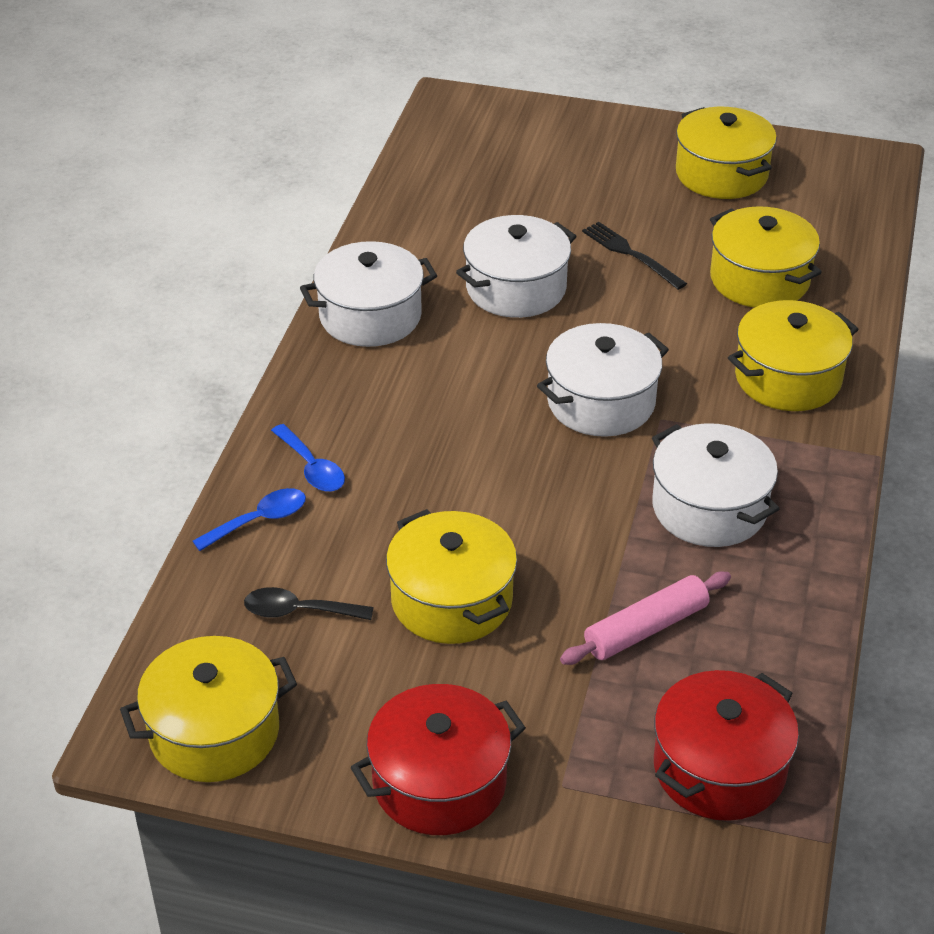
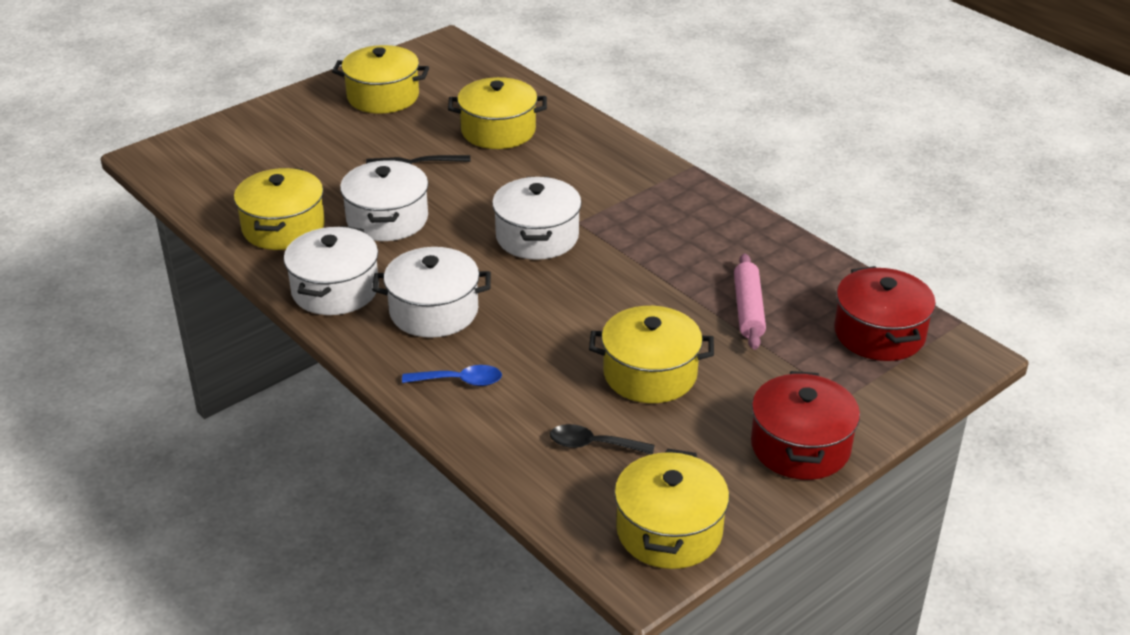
camera: 55 degrees left, 5 degrees down
(259, 521) = (486, 427): blue spoon -> none
(299, 611) = (593, 444): black spoon -> black spoon turned 60 degrees clockwise
(709, 508) = (673, 241): white pot -> white pot (434, 311)
(787, 378) = (596, 163): yellow pot -> yellow pot (283, 227)

